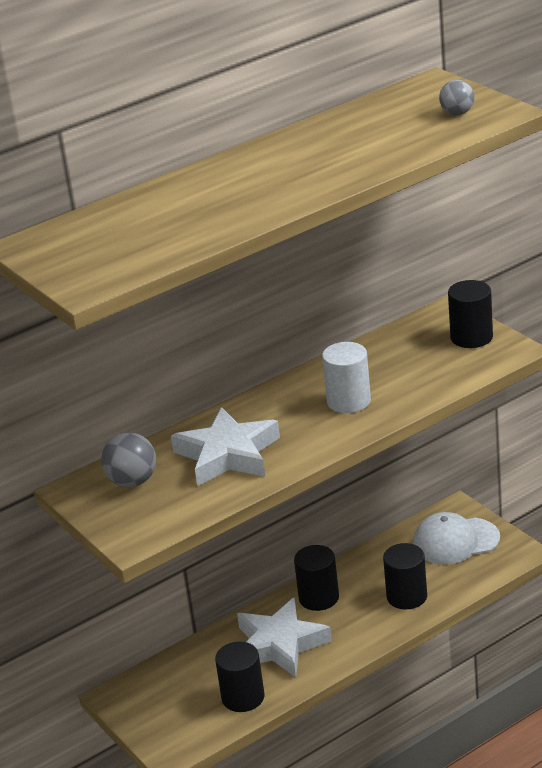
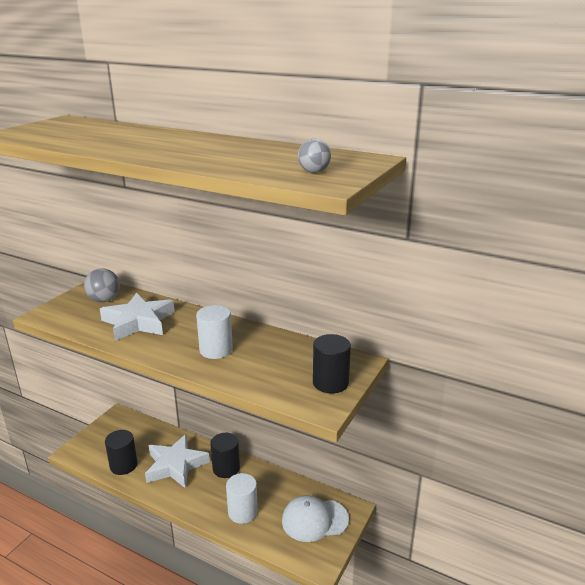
camera: 60 degrees right, 5 degrees down
(407, 596) = (242, 512): black cylinder -> white cylinder
(455, 541) = (314, 520): white cap -> white cap turned 60 degrees counterclockwise

